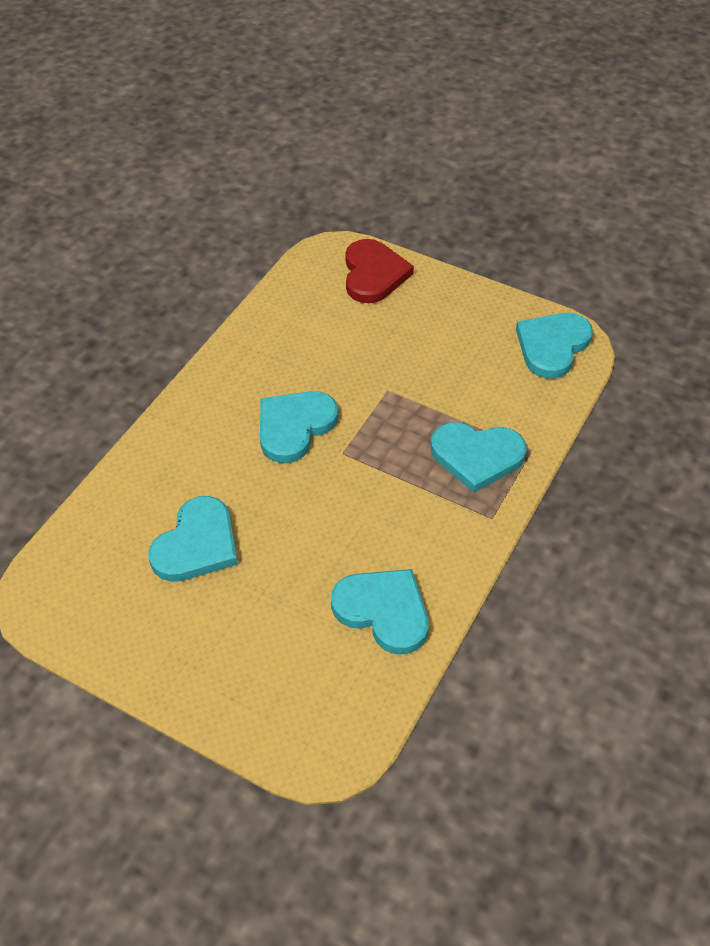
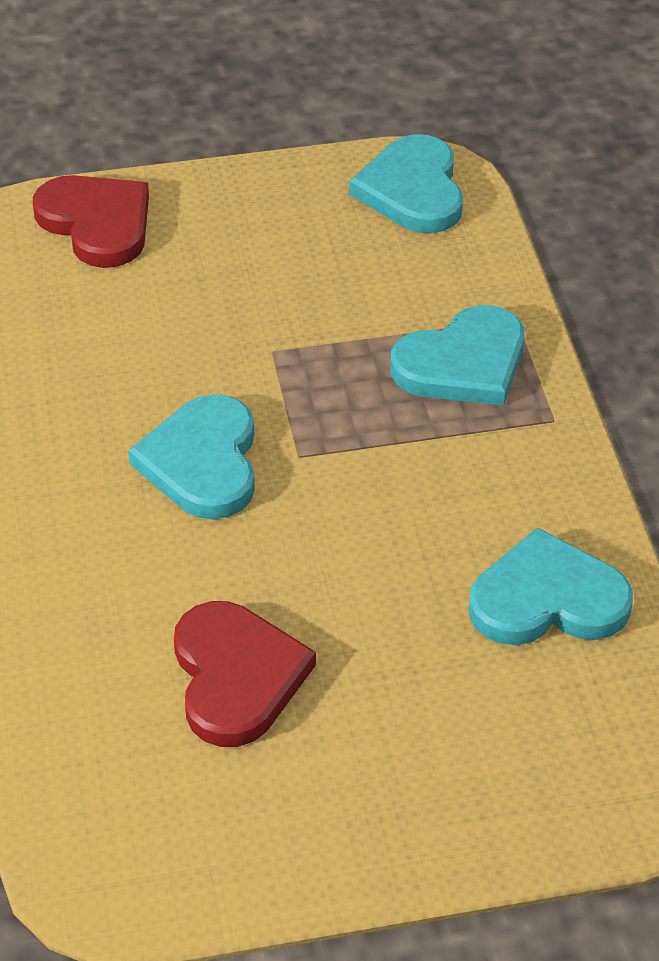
camera: 40 degrees left, 5 degrees down
(197, 544) = (236, 677): turquoise heart -> red heart

